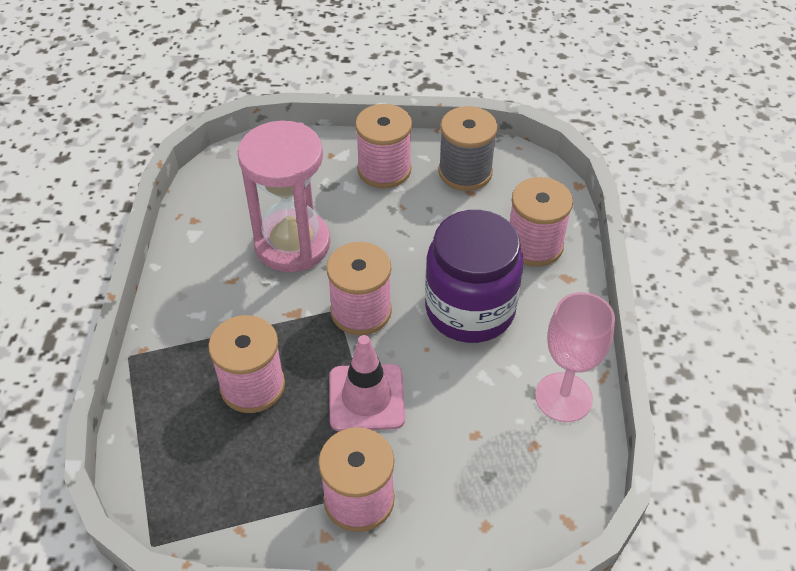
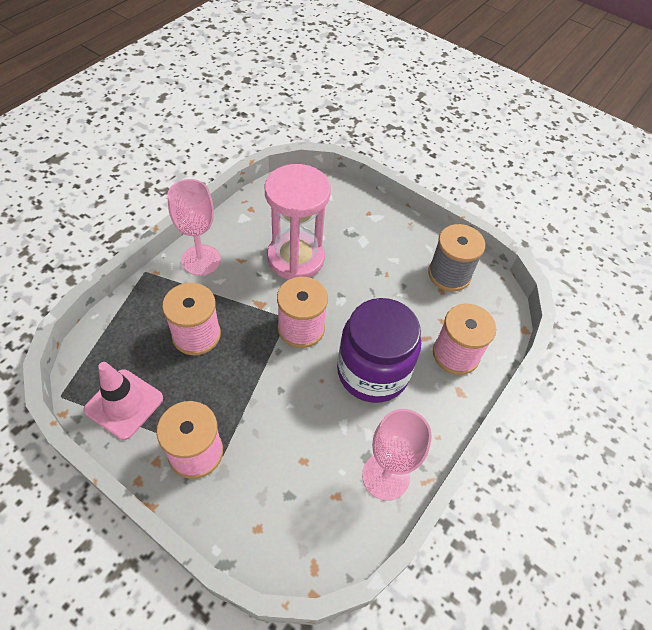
camera: 30 degrees right, 5 degrees up
(185, 306) = (201, 260): none -> pink goblet
(366, 398) = (256, 388): pink traffic cone -> pink traffic cone (124, 404)
(384, 170) = (395, 242): pink spool -> none

